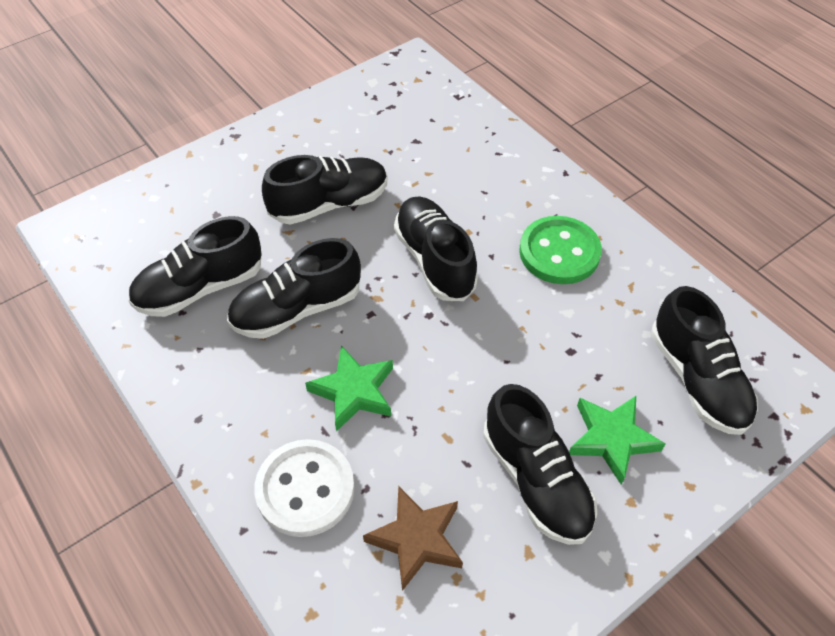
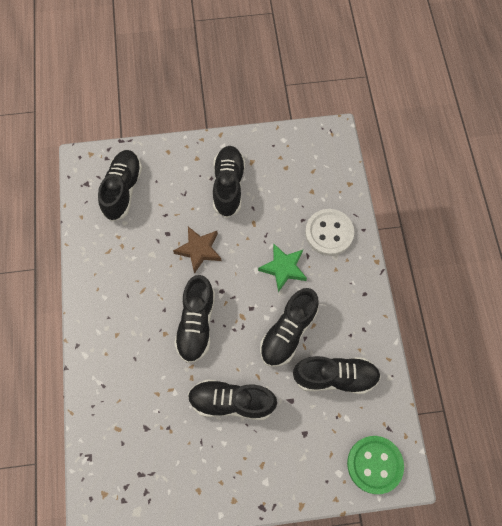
camera: 150 degrees left, 15 degrees up
(297, 309) = (288, 332): black shoe -> black shoe turned 120 degrees clockwise
(416, 539) = (293, 189): brown star -> brown star (199, 250)
(559, 252) = (127, 291): green button -> green button (374, 464)
(611, 439) = (183, 185): green star -> none

